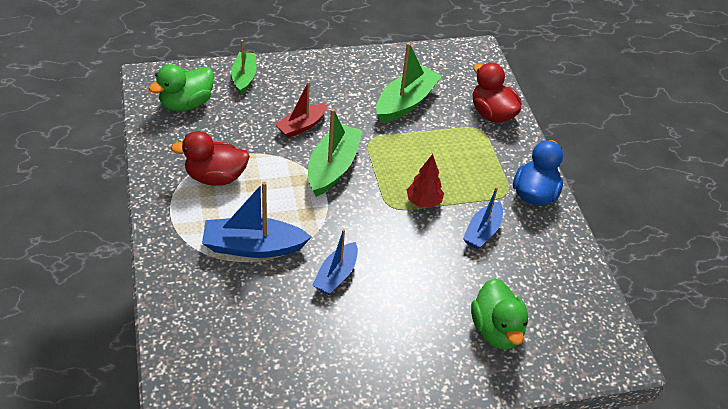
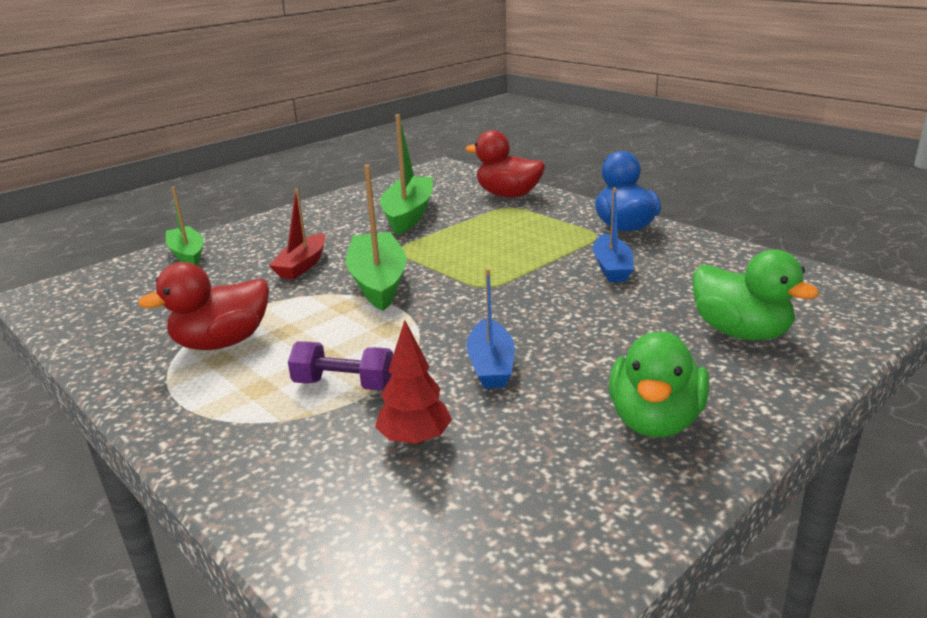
camera: 25 degrees left, 20 degrees down
(186, 104) = (120, 297): green duck -> green duck (655, 421)
(253, 247) = (344, 385): blue boat -> purple dumbbell
(423, 202) = (518, 270): red tree -> red tree (415, 440)

